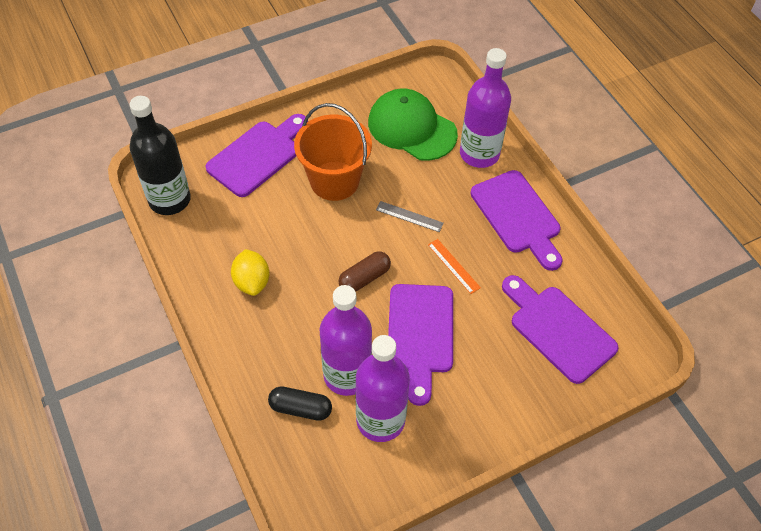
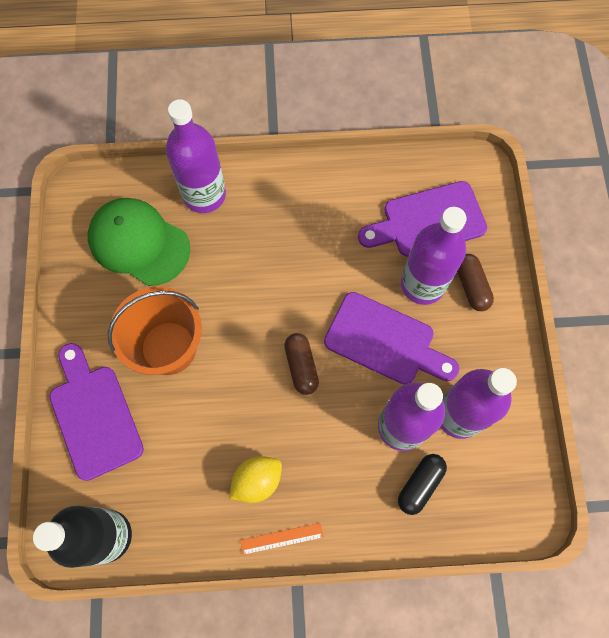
camera: 65 degrees left, 15 degrees up
(252, 282) = (257, 481): yellow lemon -> yellow lemon turned 45 degrees counterclockwise
(409, 216) = (248, 293): grey ruler -> none
(412, 128) = (139, 243): green cap -> green cap turned 60 degrees clockwise
(453, 266) = (323, 278): orange ruler -> orange ruler (282, 538)
(492, 346) = (422, 284): none -> purple bottle
(513, 389) = (471, 286): none -> brown capsule
(518, 216) = (294, 195): purple cutting board -> none

